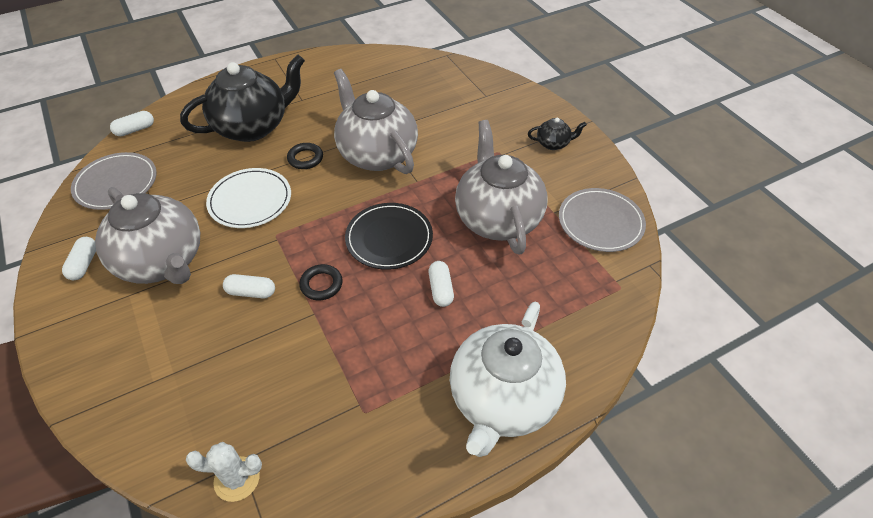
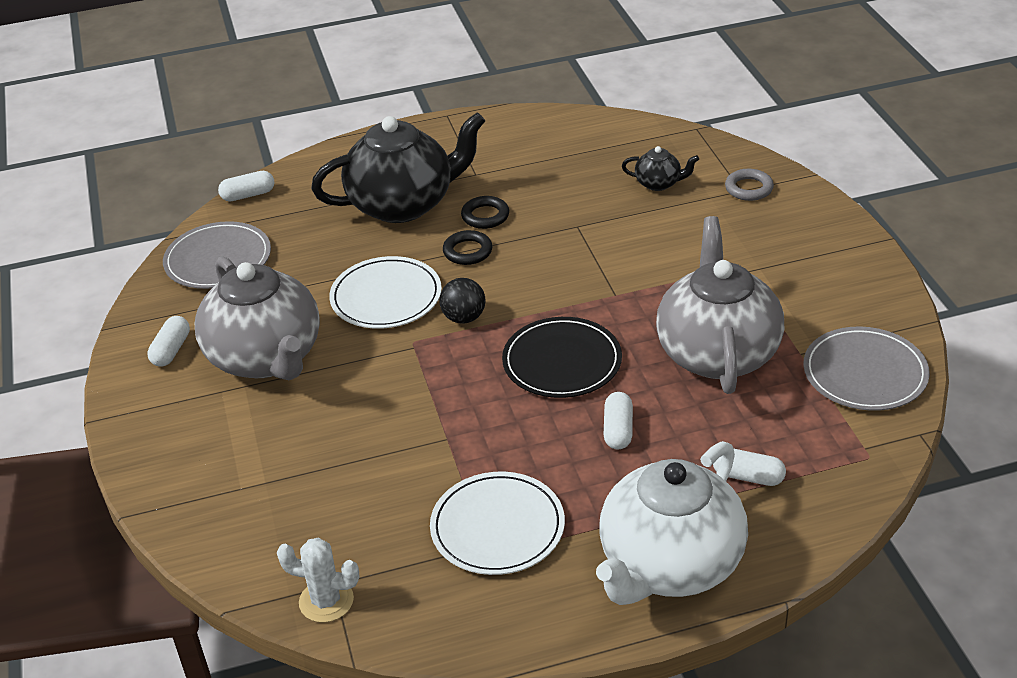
camera: 15 degrees right, 10 degrees down
(251, 292) = (371, 405): white capsule -> white capsule (748, 476)
(311, 211) = (464, 318): none -> black ball
(321, 284) = (462, 406): black ring -> black ring (485, 216)
(366, 386) = (497, 527): none -> white plate
(377, 154) = (566, 255): grey teapot -> none
(490, 94) = (749, 188): none -> grey ring
(553, 144) = (825, 264): black teapot -> black teapot (659, 183)

